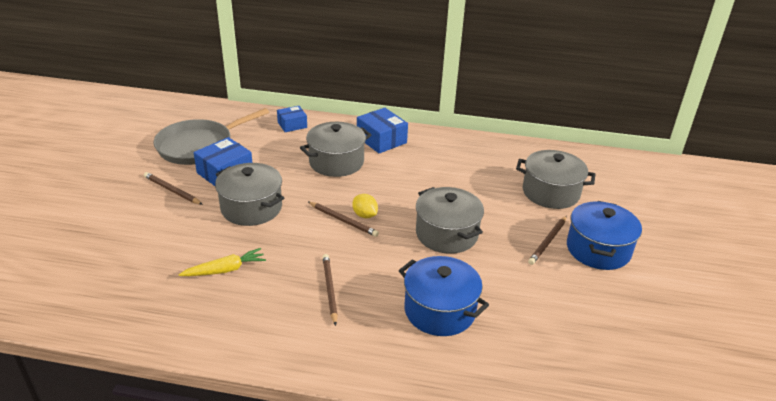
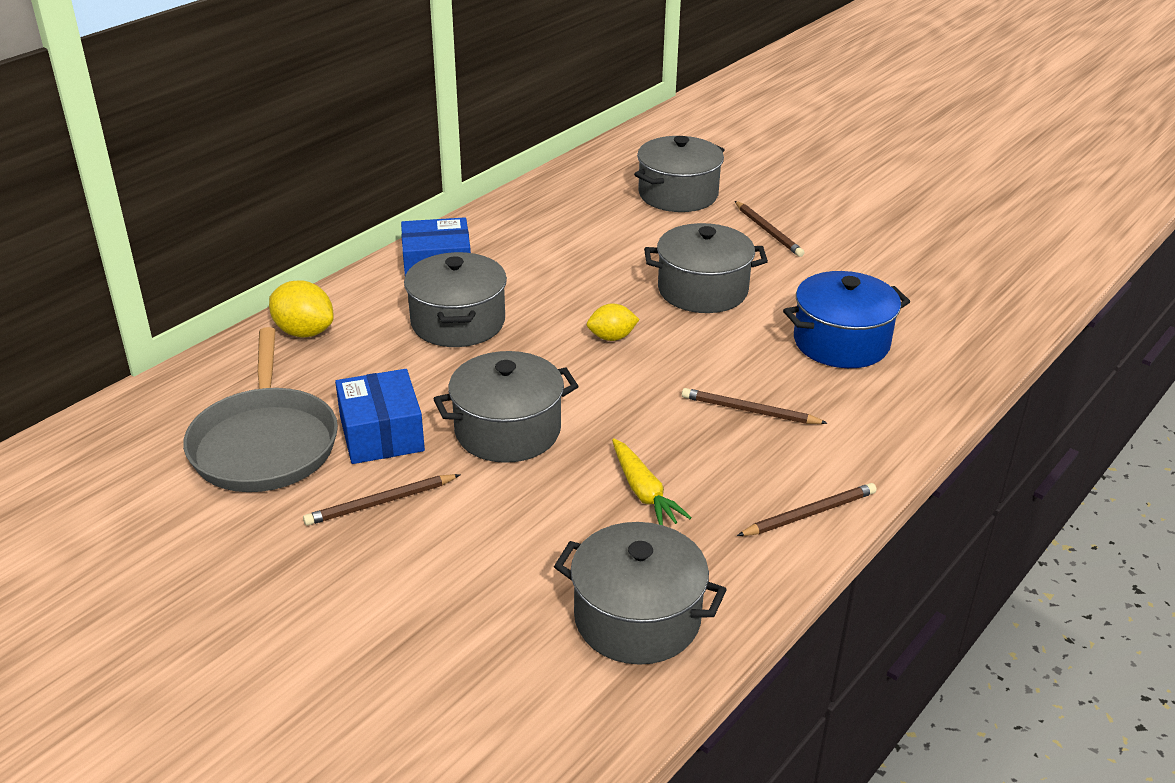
camera: 60 degrees left, 0 degrees up
(116, 299) = (637, 618): none -> grey pot
(225, 270) = (643, 492): yellow carrot -> yellow carrot turned 150 degrees clockwise
(292, 125) = (304, 332): blue box -> yellow lemon
(343, 220) = (609, 358): brown pencil -> brown pencil (809, 513)
(598, 249) = (804, 208): blue pot -> none

